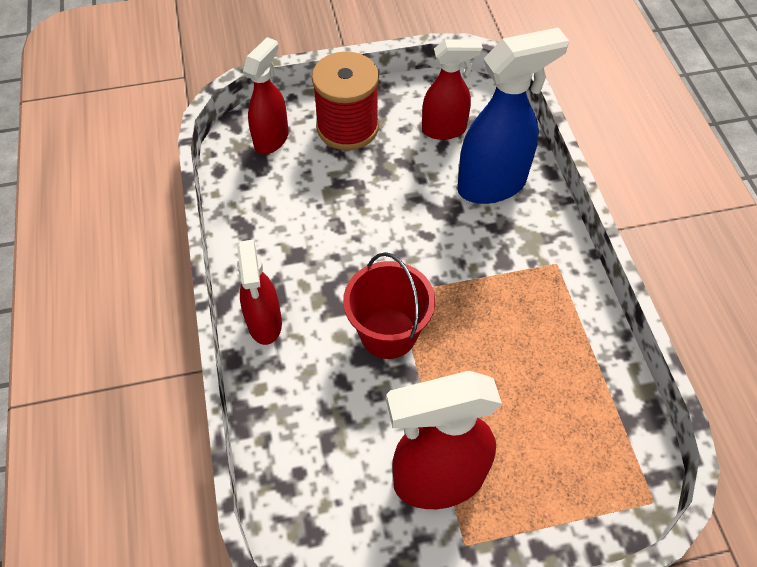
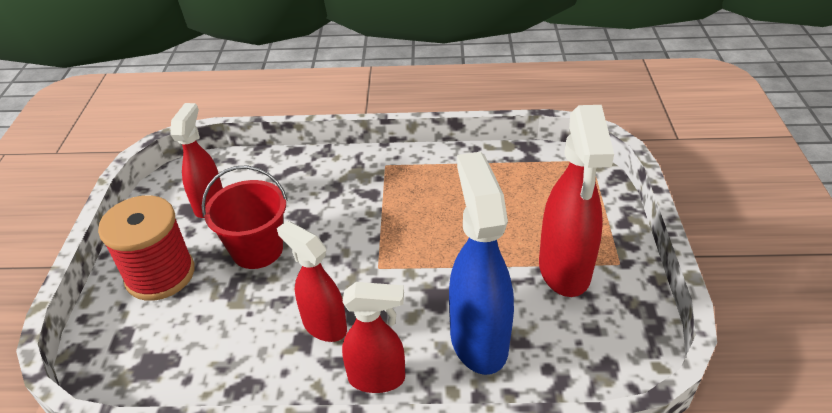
camera: 75 degrees left, 15 degrees down
(272, 139) = (134, 344): red spray bottle -> red spray bottle (324, 325)
(388, 333) = (418, 280): red bucket -> red bucket (257, 249)
(492, 185) = (290, 185): blue spray bottle -> blue spray bottle (478, 340)

